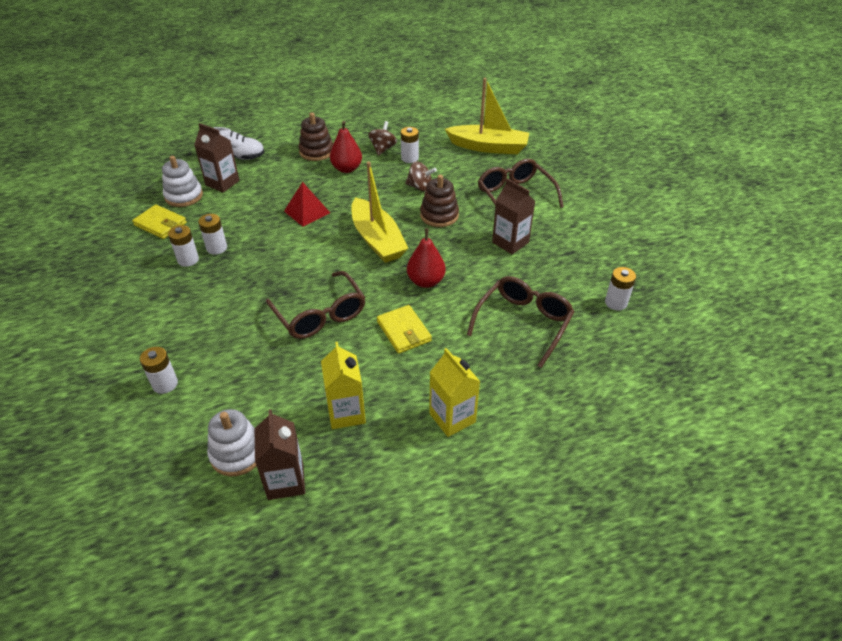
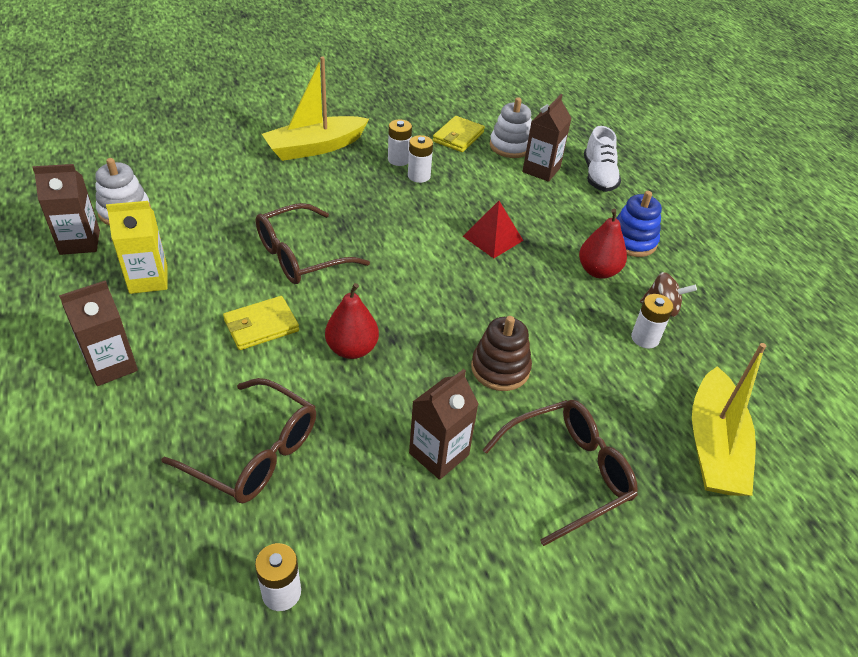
camera: 85 degrees right, 0 degrees up
(165, 384) = (223, 164): white battery -> none
(316, 151) = (632, 241): brown stacking toy -> blue stacking toy
(377, 240) = (439, 302): yellow boat -> yellow boat (315, 147)
(420, 187) = (569, 348): brown spinning top -> none
(452, 418) = (111, 365): yellow carton -> brown carton

